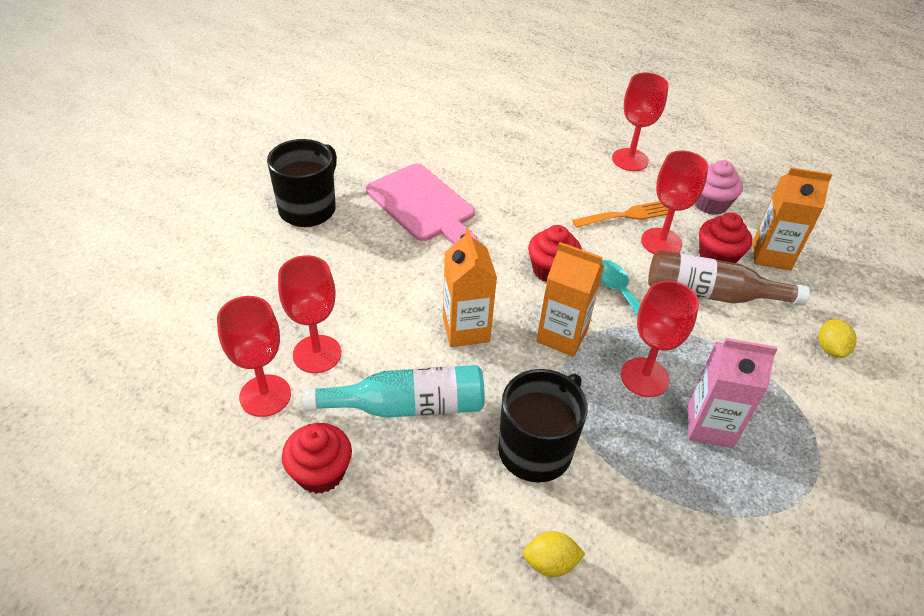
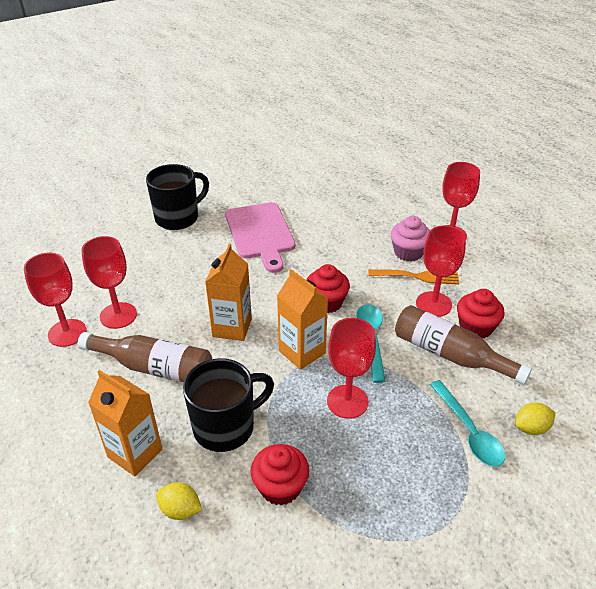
camera: 25 degrees right, 5 degrees down
(320, 472) = (68, 393): red cupcake -> red cupcake (280, 487)
(406, 406) = (154, 368): turquoise bottle -> brown bottle
(710, 204) = (499, 284): pink cupcake -> pink cupcake (408, 252)
(710, 426) = (377, 454): pink carton -> none
(771, 255) = (528, 338): orange carton -> orange carton (135, 453)
(778, 370) = (468, 431): none -> turquoise spoon
(830, 348) = (531, 428): yellow lemon -> yellow lemon turned 45 degrees clockwise

